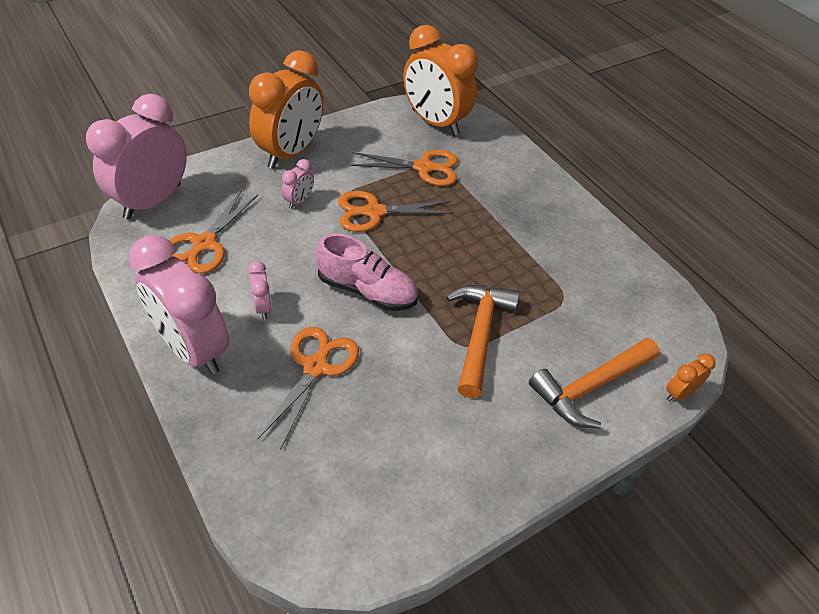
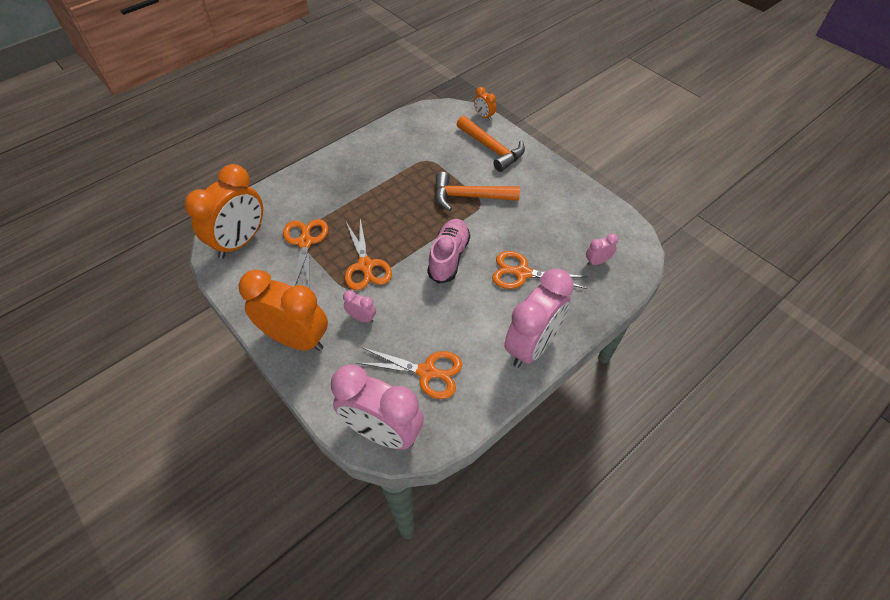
camera: 95 degrees left, 5 degrees up
(263, 307) = (481, 314): pink clock -> pink clock (597, 261)

